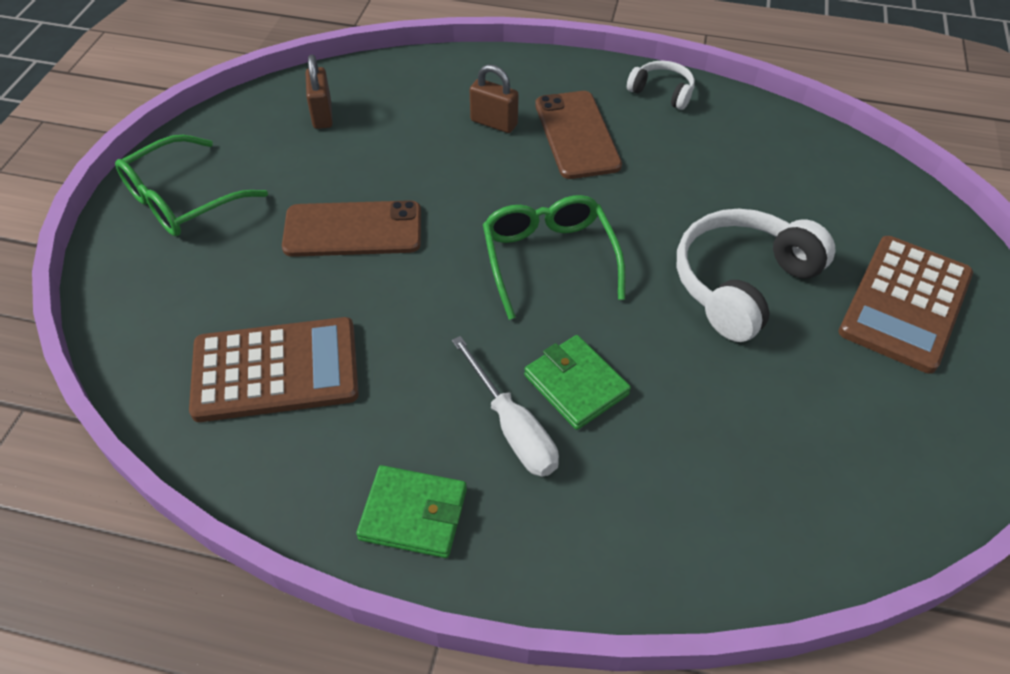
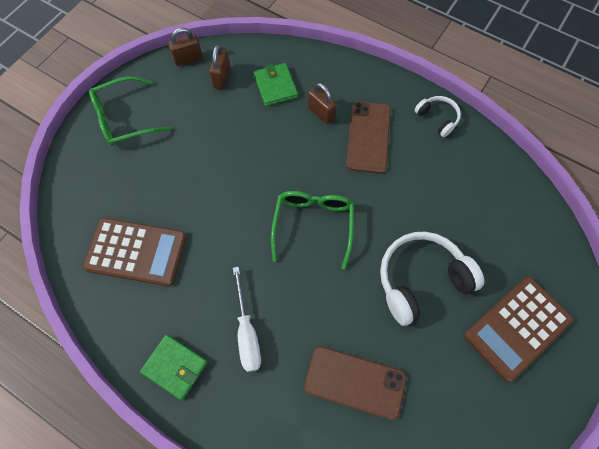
camera: 20 degrees right, 15 degrees up
(258, 104) = (188, 59): none -> brown padlock
(353, 229) = (210, 169): brown phone -> brown phone (354, 382)
(576, 385) = (293, 317): green wallet -> green wallet (275, 86)

